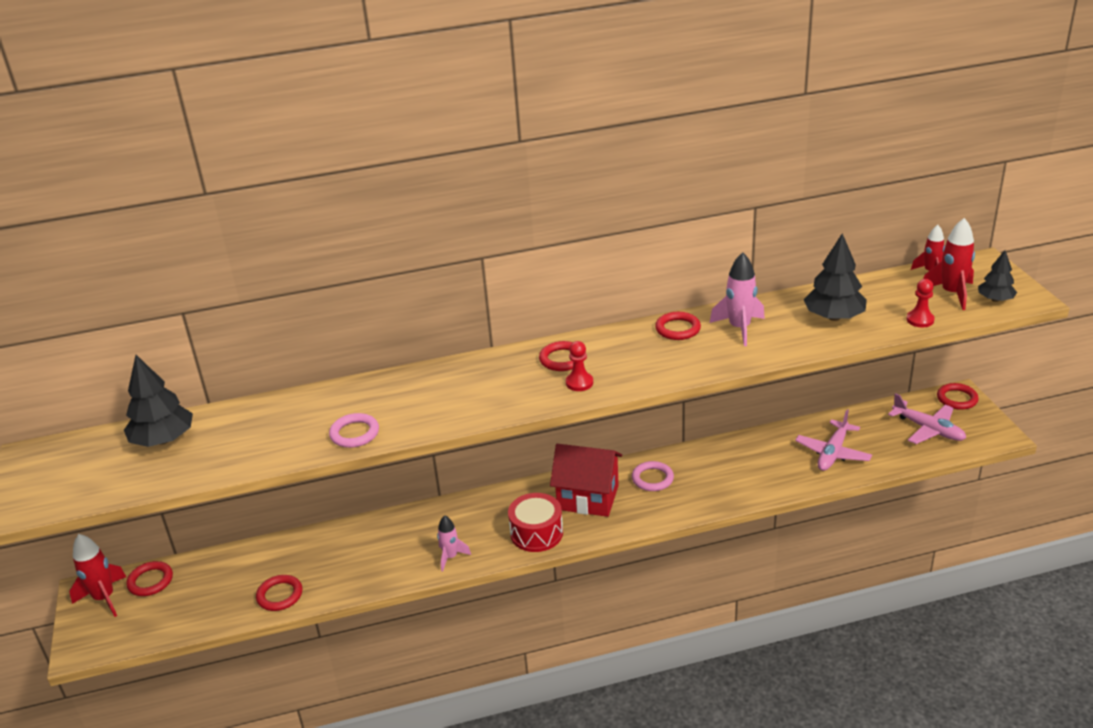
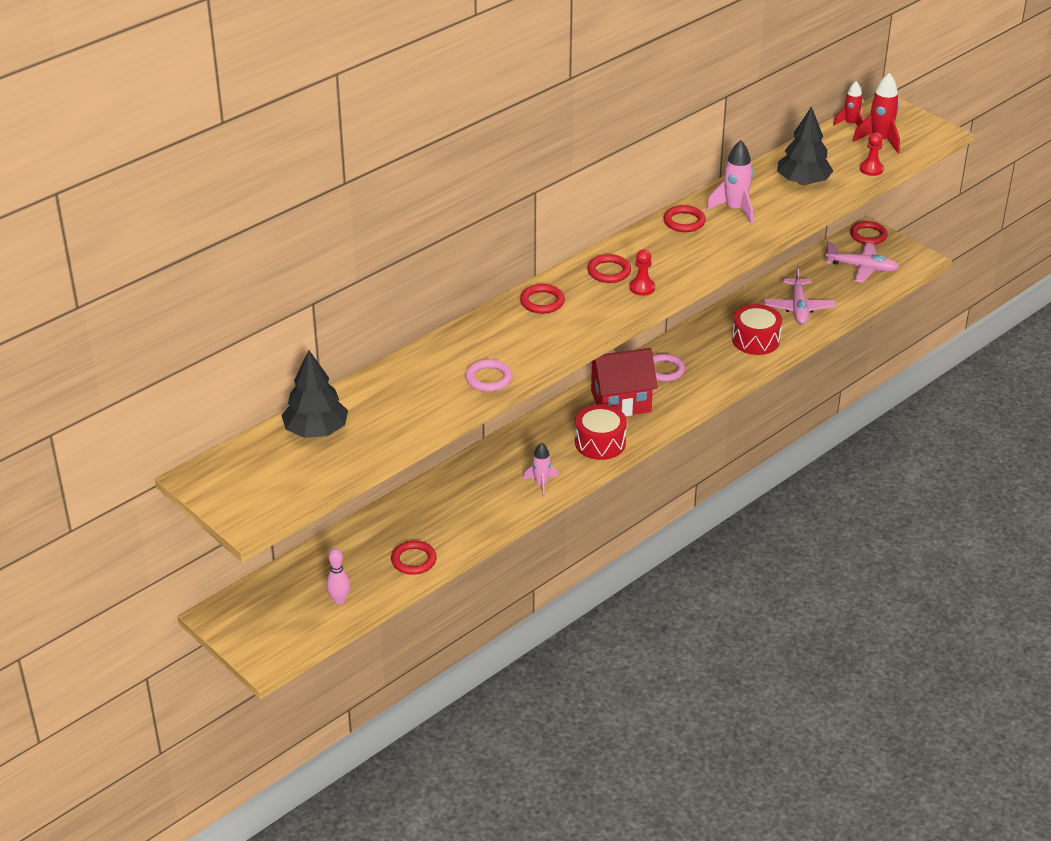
camera: 30 degrees left, 5 degrees up
(104, 598) = (244, 615): red rocket -> none
(150, 581) = (275, 588): red ring -> red ring (542, 302)
(187, 612) = (339, 600): none -> pink bowling pin
(765, 473) = (755, 340): none -> red drum
(995, 299) = (916, 138): black tree -> none

